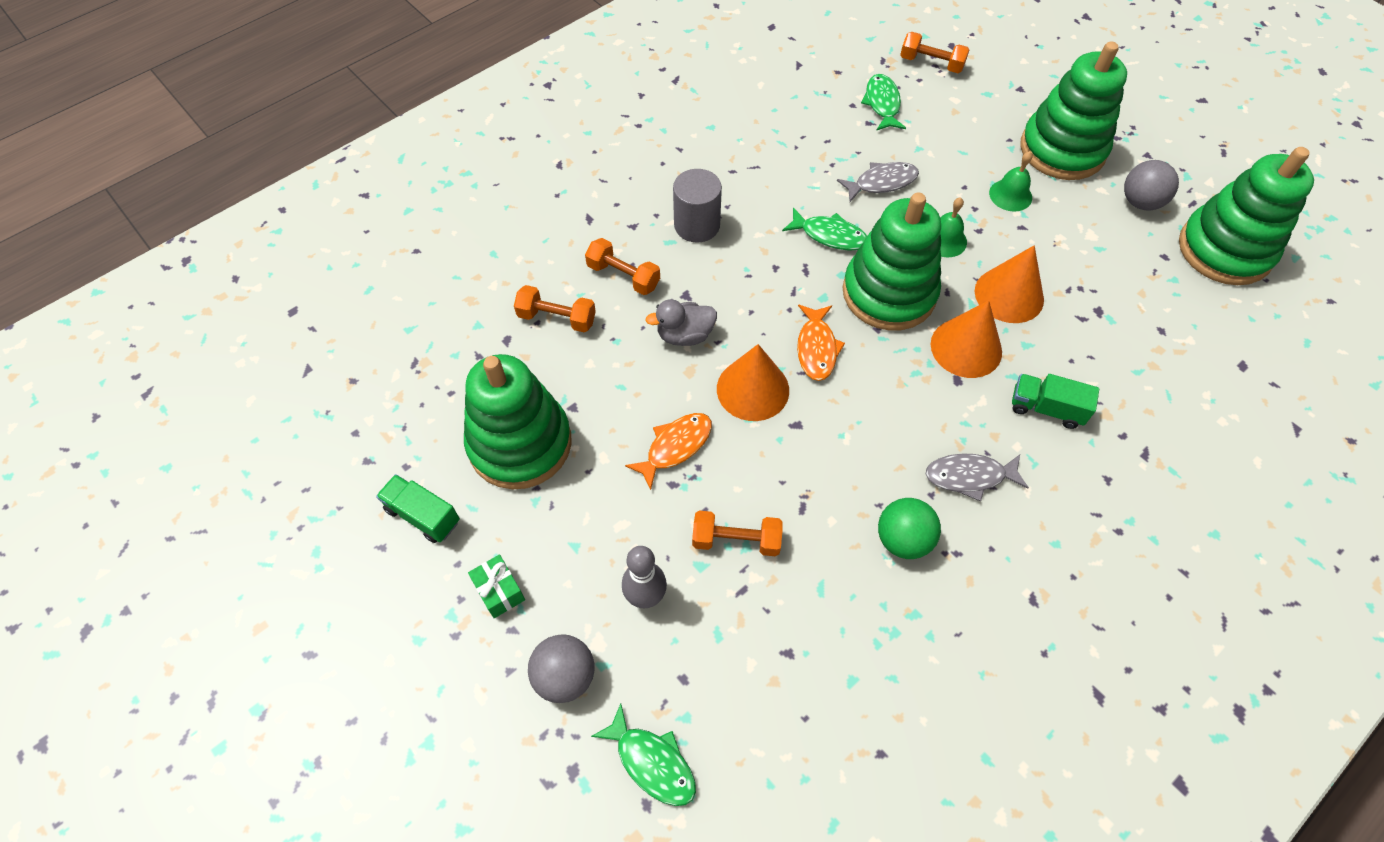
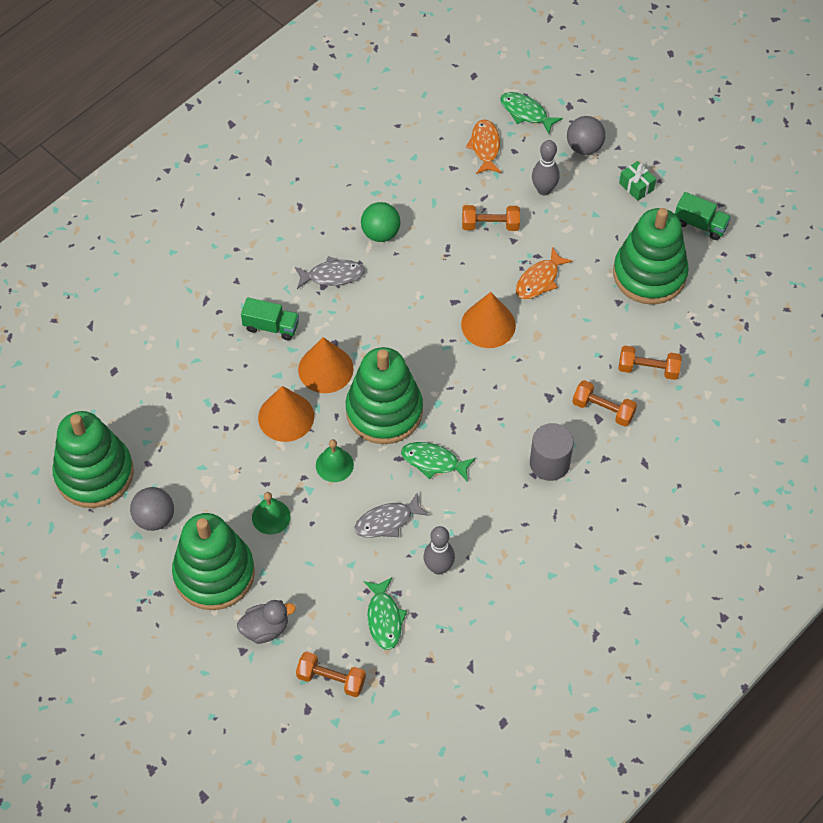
camera: 175 degrees right, 0 degrees up
(685, 335) = (545, 363): grey duck -> grey duck (265, 628)
(816, 348) = (441, 360): orange fish -> orange fish (485, 147)
(827, 140) = (438, 567): none -> grey bowling pin

